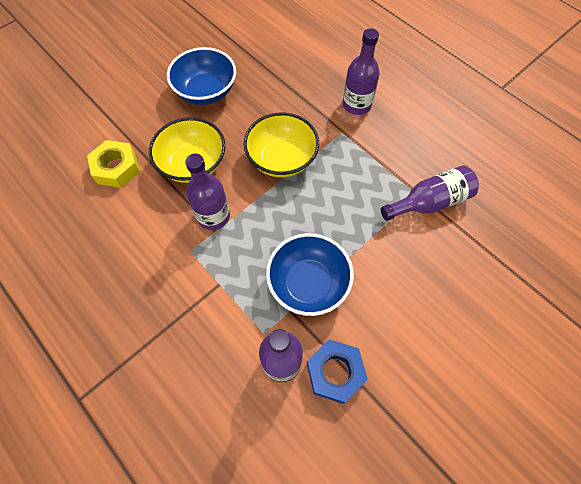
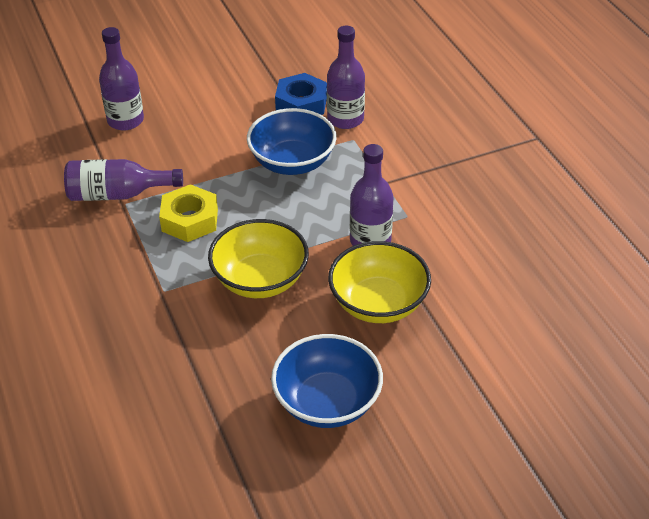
camera: 160 degrees left, 20 degrees down
(116, 168) = (483, 325): yellow nut -> yellow nut (189, 220)
(356, 105) = (118, 321): purple bottle -> purple bottle (125, 120)

